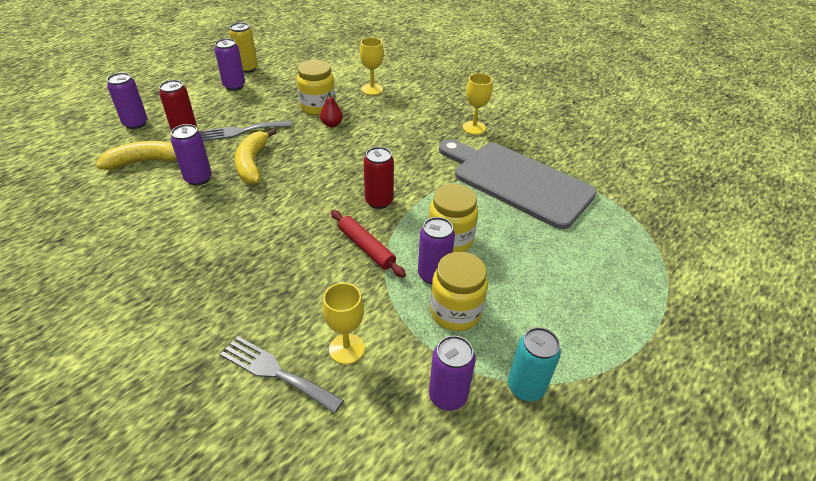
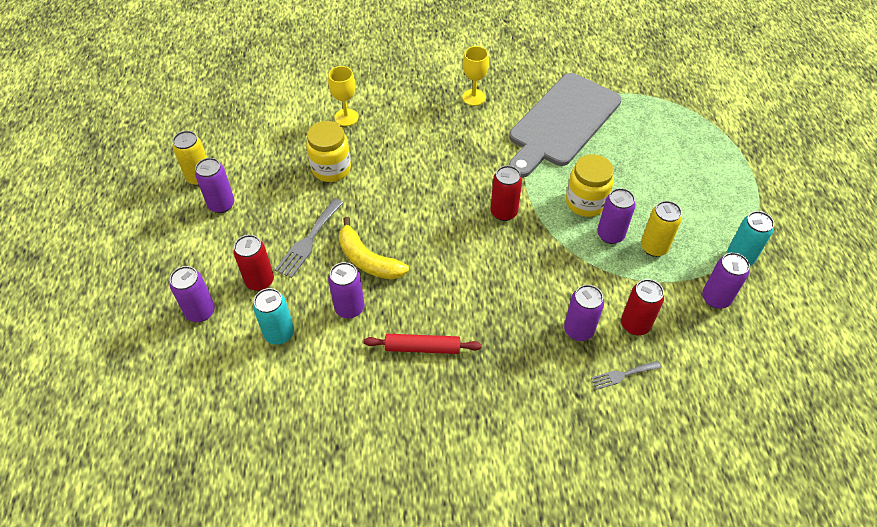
camera: 45 degrees left, 10 degrees up
(145, 161) = (279, 333): yellow banana -> turquoise can
(276, 372) = (622, 375): grey fork -> grey fork, size x0.62
(300, 312) = (578, 330): none -> purple can
(332, 124) = (369, 176): red pear -> none
(346, 349) = (635, 324): yellow goblet -> red can
(366, 247) = (548, 253): red rolling pin -> red rolling pin (422, 348)
(455, 312) = (654, 247): yellow jar -> yellow can
(517, 181) = (562, 123): grey cutting board -> grey cutting board turned 45 degrees counterclockwise

